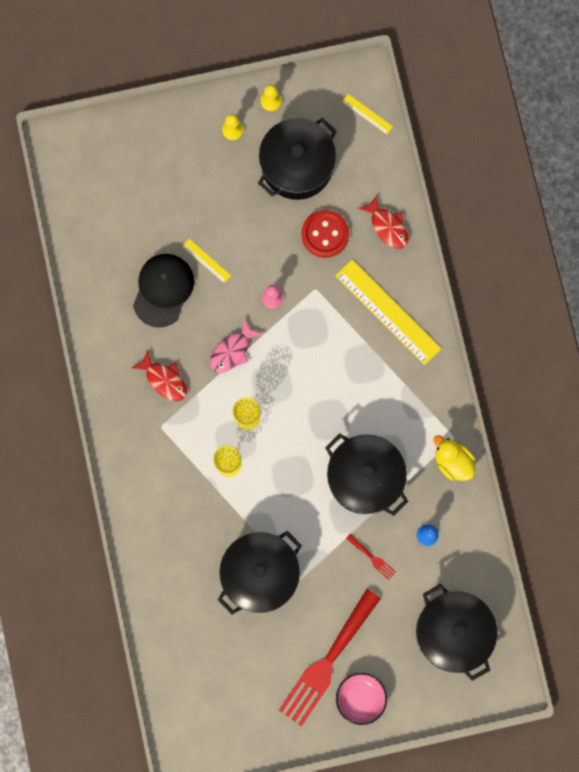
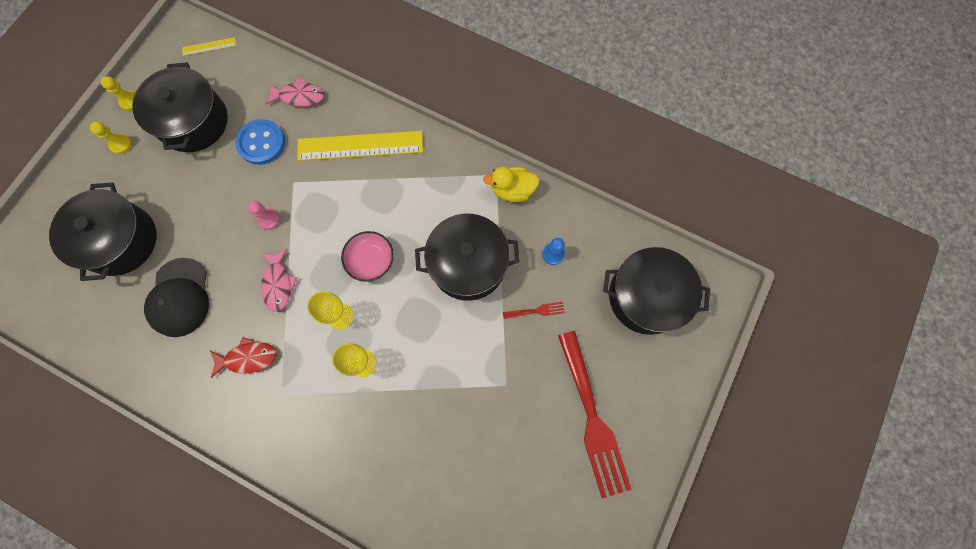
camera: 50 degrees left, 5 degrees down
(163, 290) = (180, 297): black cap -> black cap turned 150 degrees counterclockwise
(206, 261) = (192, 245): yellow ruler -> none
(260, 573) = (473, 413): black pot -> black pot (120, 240)
(325, 234) = (261, 143): red button -> blue button
(360, 698) = (644, 416): pink bowl -> pink bowl (371, 260)
(387, 226) = (299, 96): red fish -> pink fish

